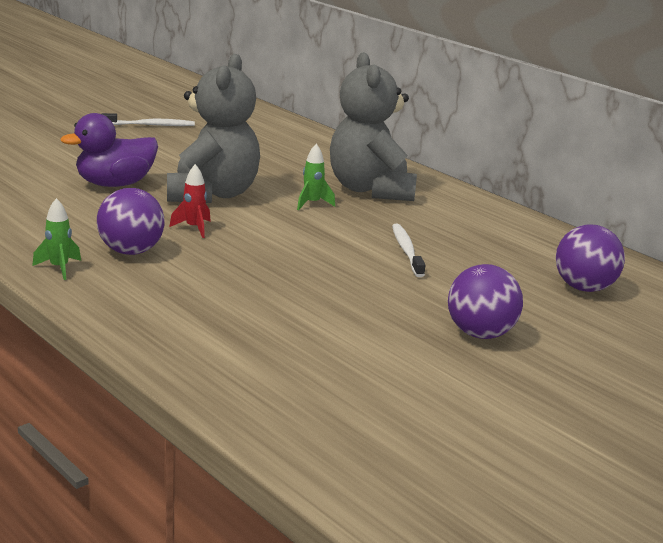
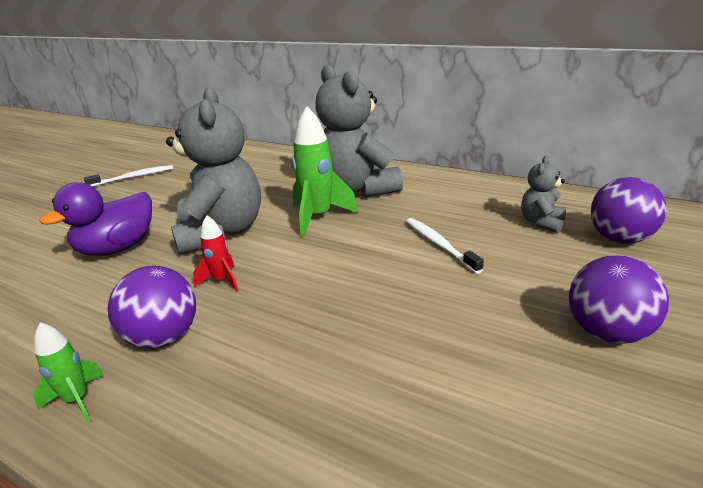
camera: 15 degrees left, 5 degrees up
(312, 204) = (318, 217): green rocket -> green rocket, size x1.85
(526, 259) = (541, 222): none -> grey teddy bear

